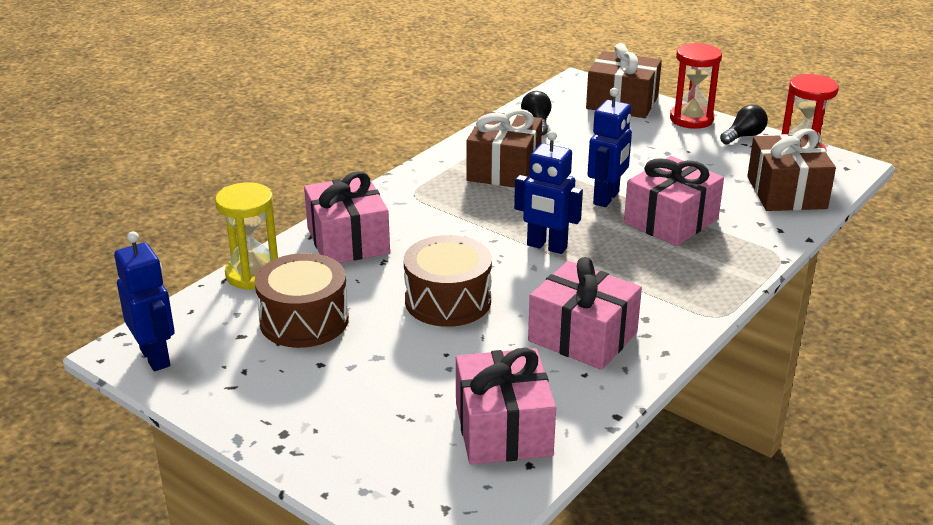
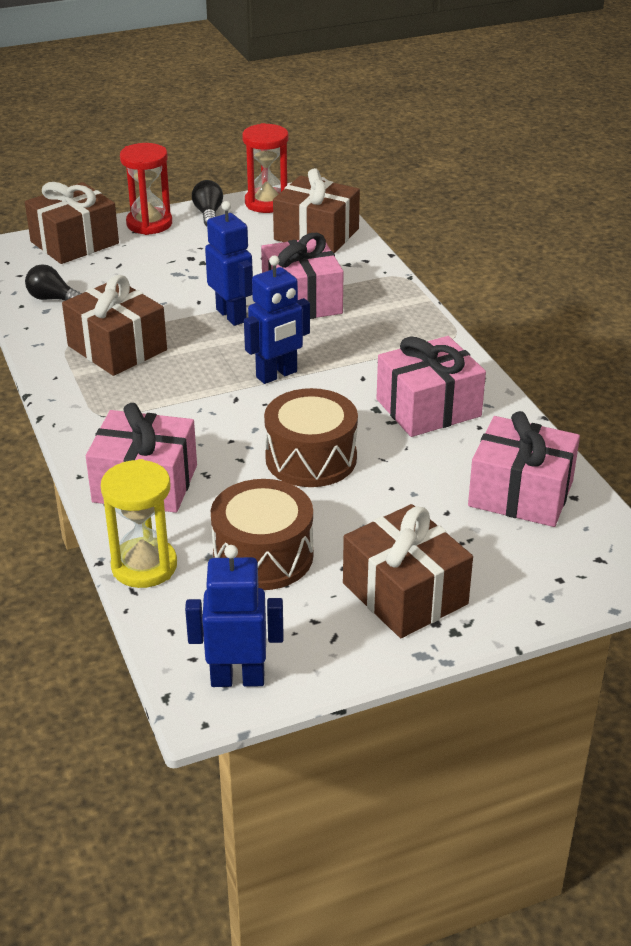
camera: 60 degrees left, 5 degrees up
(308, 405) = (405, 593): none -> brown gift

